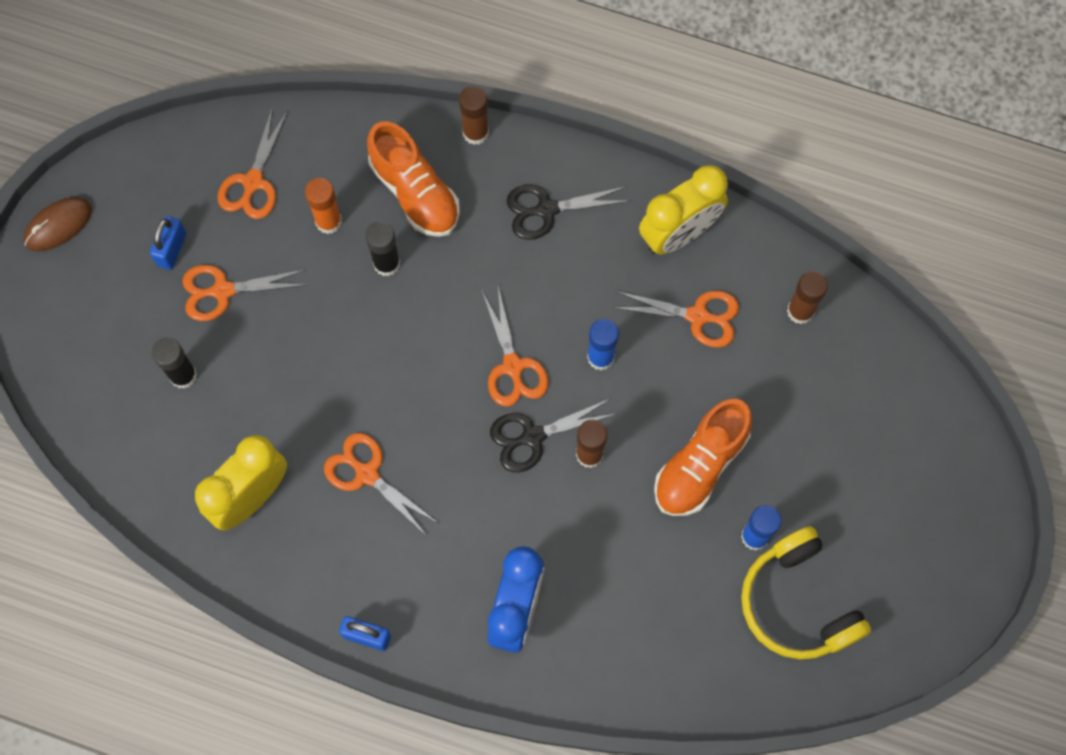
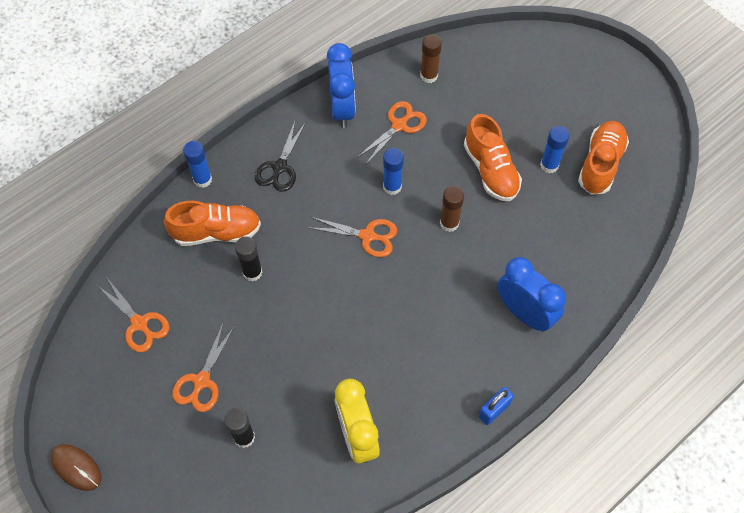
camera: 60 degrees left, 10 degrees down
(58, 225) = (76, 467): brown mouse -> brown mouse turned 45 degrees counterclockwise
(172, 249) = (149, 399): blue padlock -> none
(328, 221) = (200, 292): orange glue stick -> none
(367, 474) = (385, 355): orange scissors -> none
(475, 133) = (202, 179): brown glue stick -> blue glue stick
(533, 436) = (419, 248): black scissors -> none
(679, 233) = (342, 109): yellow clock -> blue clock
(798, 603) = (600, 164): yellow headphones -> orange shoe

